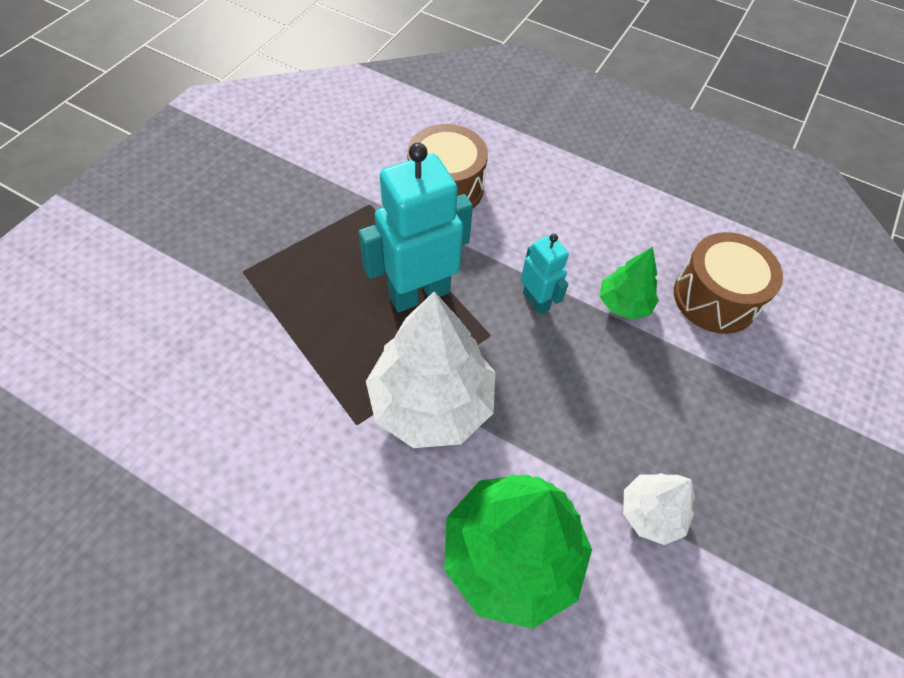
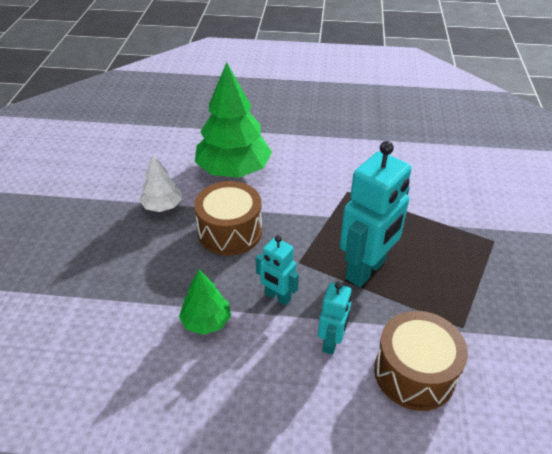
camera: 160 degrees right, 15 degrees down
(431, 402) = (313, 213): white tree -> none
(503, 236) = (332, 342): none -> turquoise robot
(715, 298) = (125, 357): brown drum -> brown drum (230, 232)

